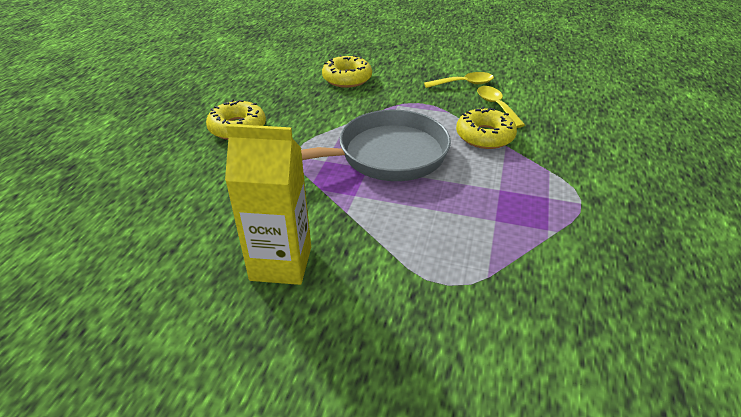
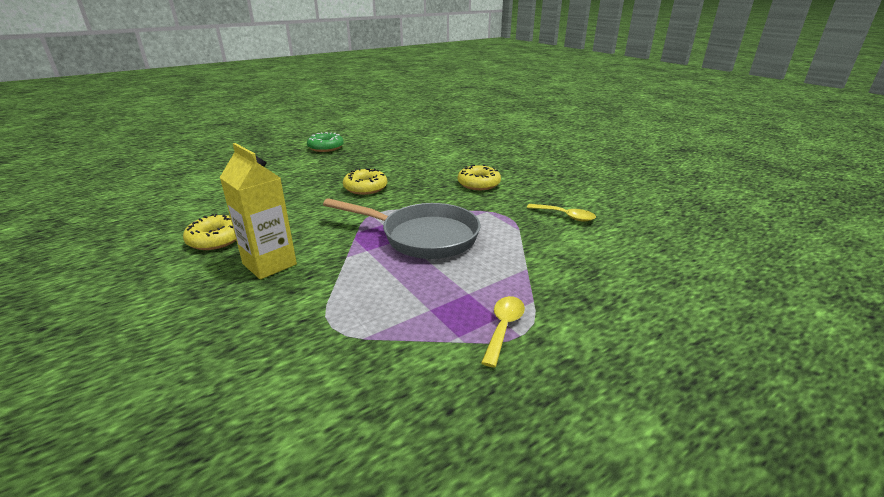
camera: 40 degrees right, 10 degrees down
(94, 94) = (326, 147): none -> green donut
(484, 136) = (519, 255): yellow donut -> yellow donut (215, 239)
(496, 106) = (567, 240): yellow spoon -> yellow spoon (503, 328)

